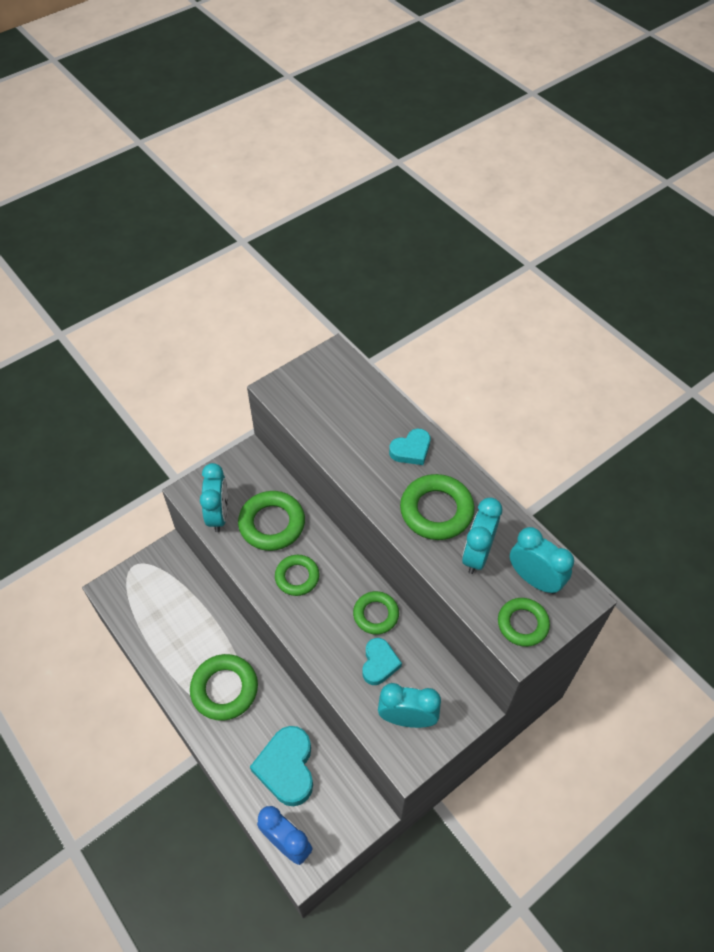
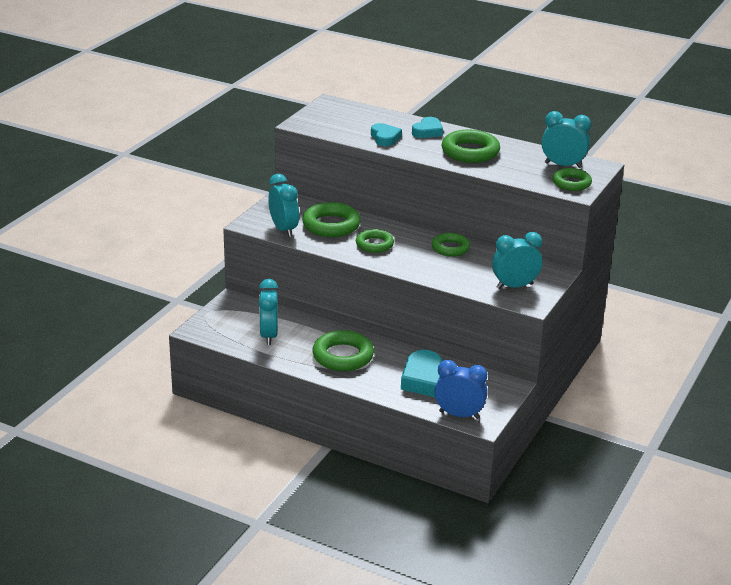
camera: 25 degrees left, 25 degrees down
(379, 663) = (472, 268): turquoise heart -> turquoise heart (385, 138)
(477, 554) = (515, 163): turquoise clock -> turquoise clock (269, 336)

